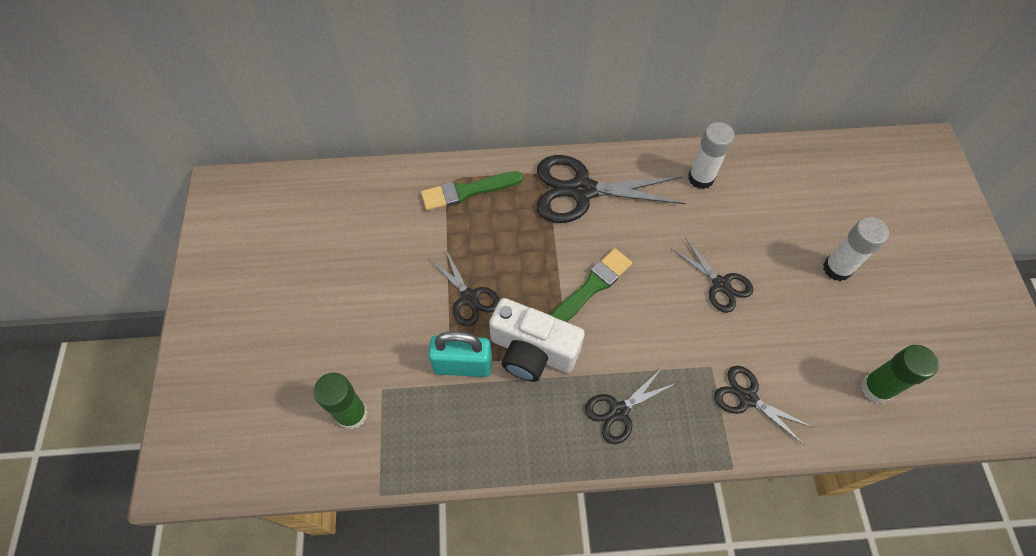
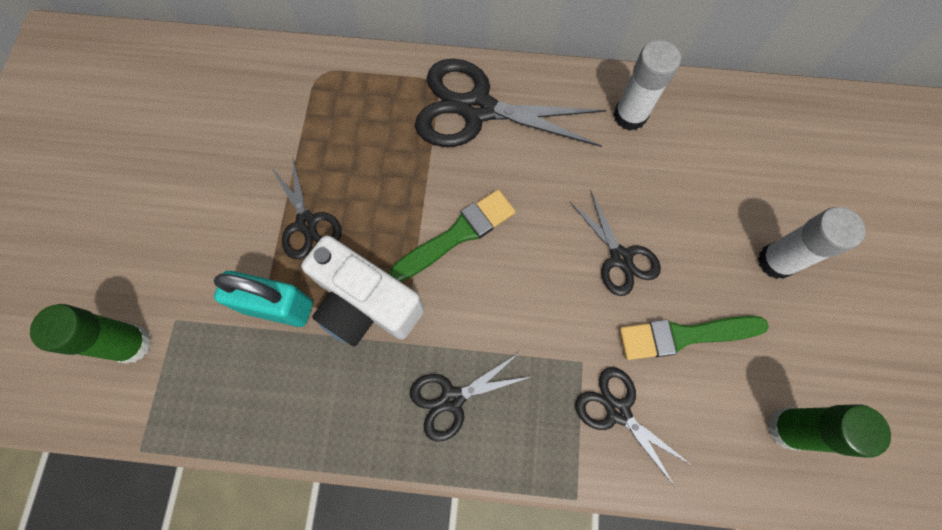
camera: 10 degrees right, 10 degrees up
(467, 191) = (338, 89): green brush -> green brush (684, 335)

